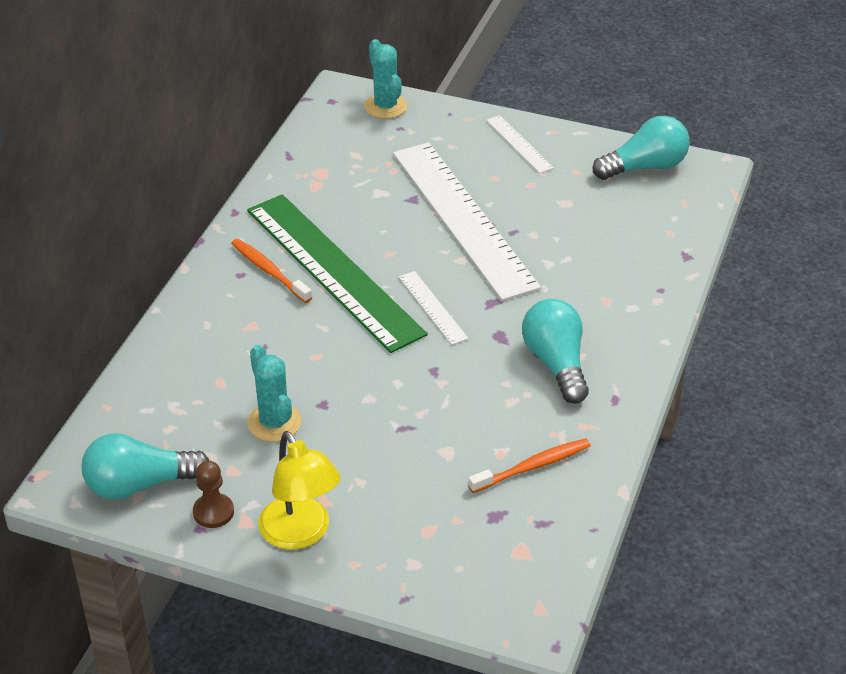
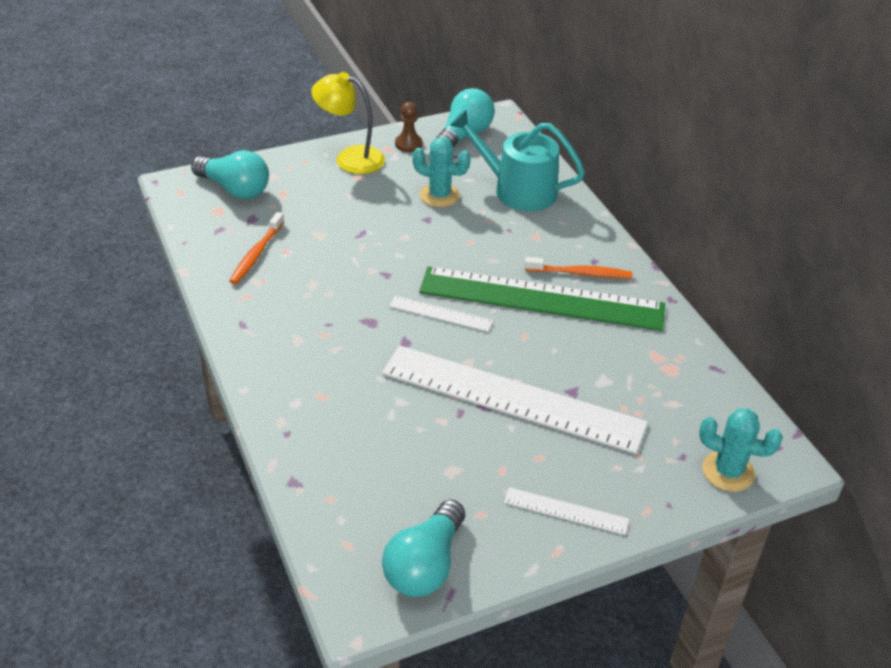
camera: 135 degrees right, 0 degrees up
(192, 381) = (518, 190): none -> turquoise watering can
(556, 363) = (309, 325): turquoise light bulb -> turquoise light bulb (235, 189)

